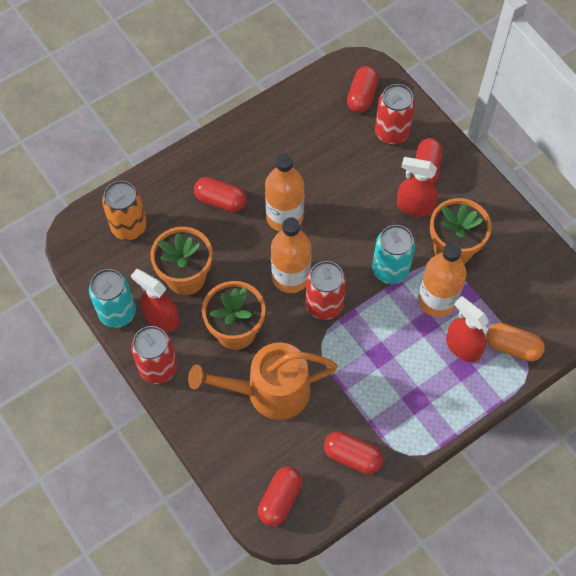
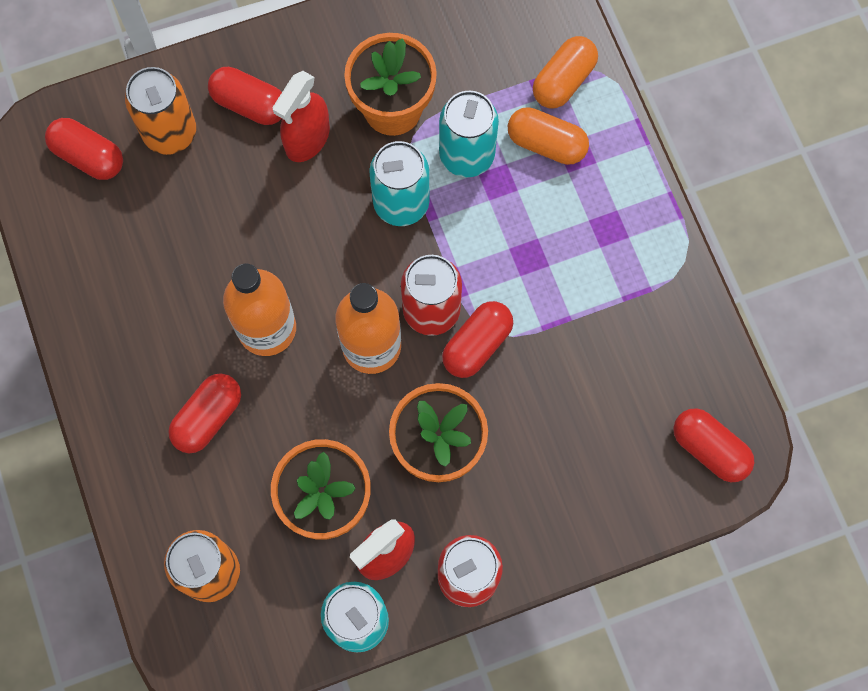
camera: 75 degrees left, 10 degrees up
(270, 391) = (546, 423): orange watering can -> none
(352, 456) = (670, 335): red capsule -> red capsule (477, 345)
(391, 133) = (170, 133): red can -> orange can
(436, 300) = (466, 155): orange bottle -> turquoise can
(462, 347) = (546, 144): red spray bottle -> orange capsule

